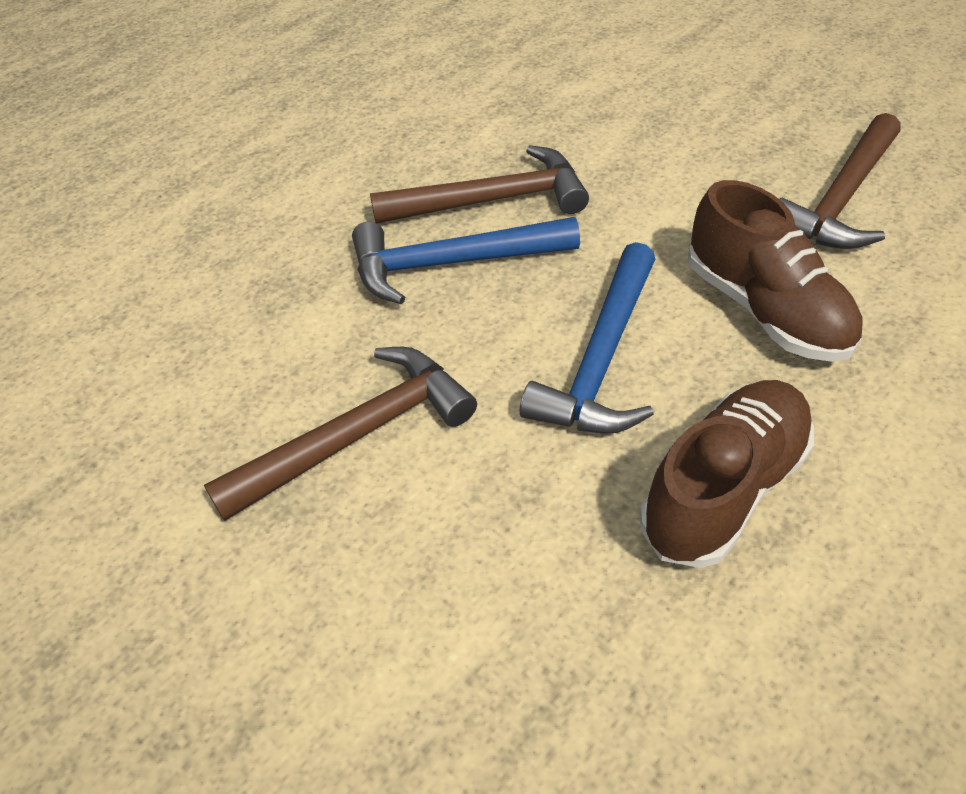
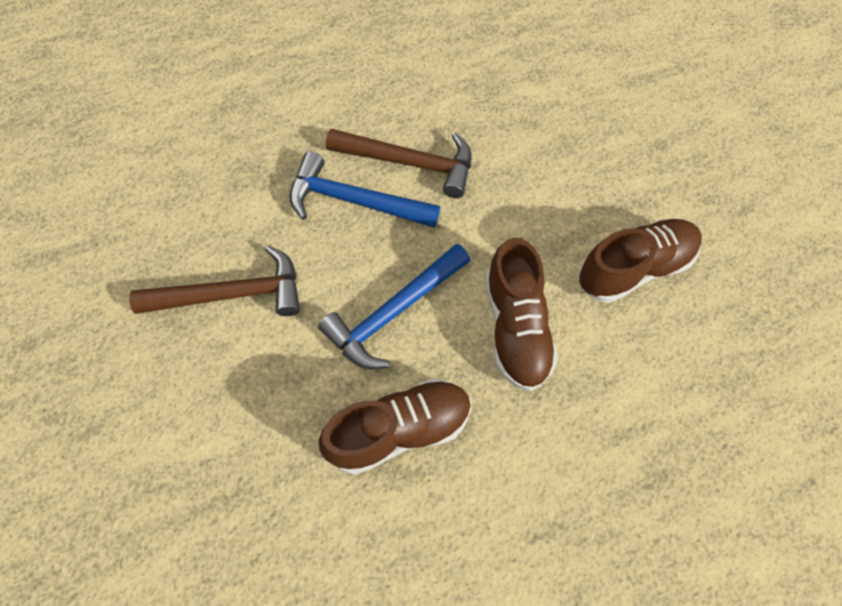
camera: 25 degrees right, 15 degrees up
(840, 199) = (634, 268): brown hammer -> brown shoe

